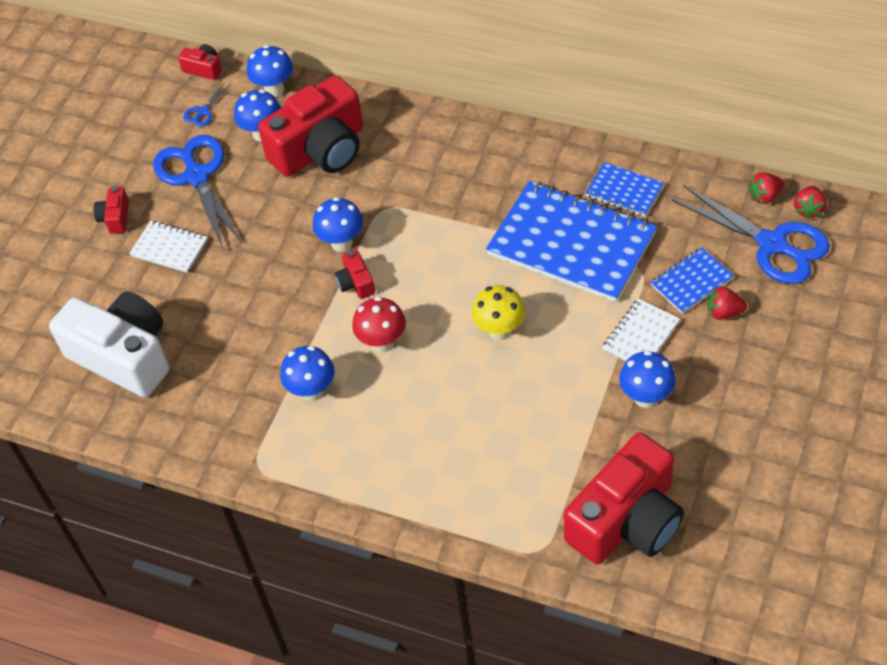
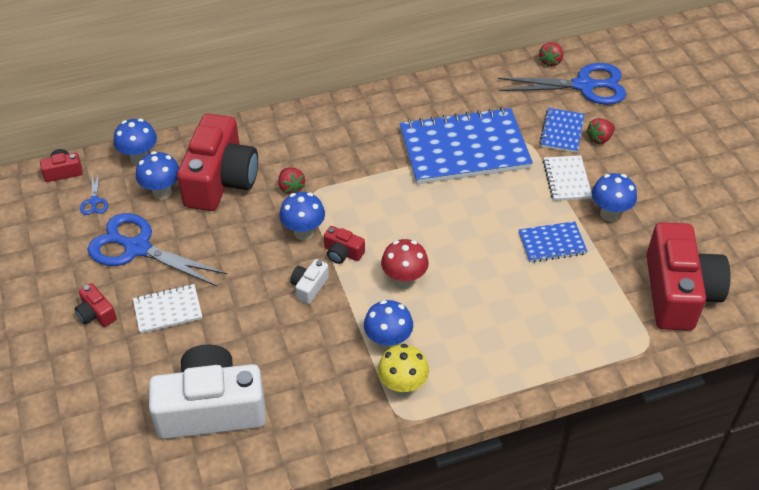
camera: 45 degrees left, 5 degrees down
(297, 298) = (309, 287): none -> white camera
(499, 331) = (475, 227): yellow mushroom -> yellow mushroom (402, 387)
(624, 191) = (463, 100): blue notebook -> blue notebook (552, 243)
(808, 209) = (583, 56): red strawberry -> red strawberry (291, 187)

